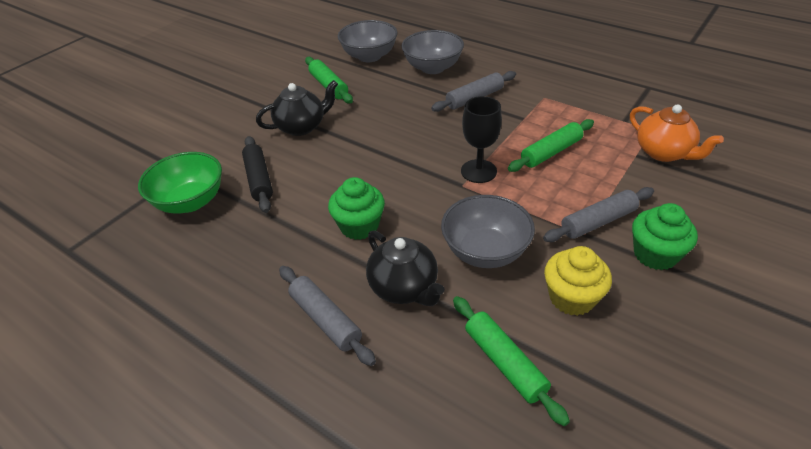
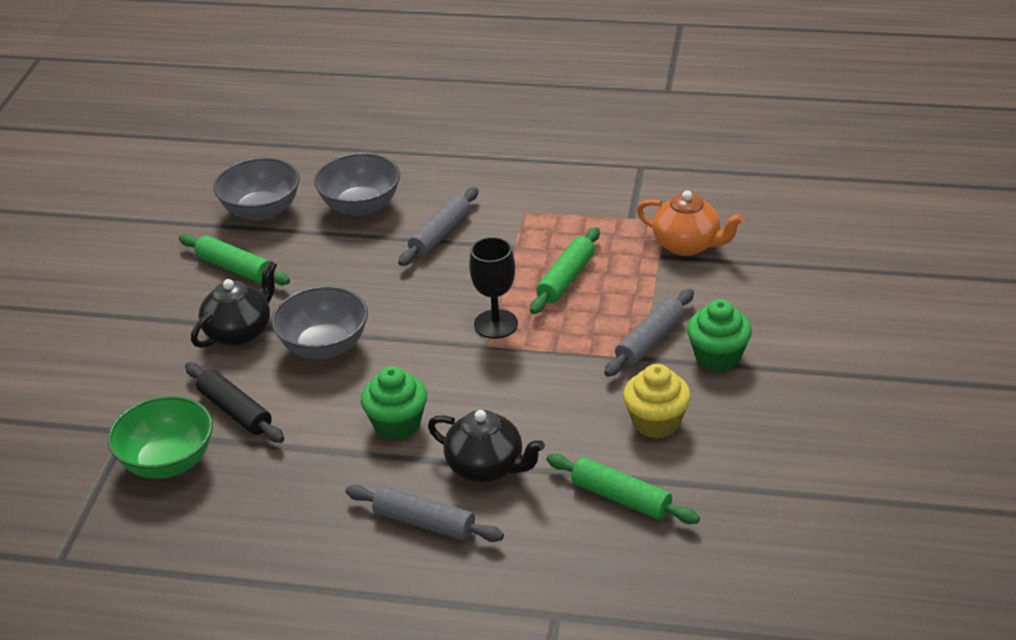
camera: 25 degrees left, 5 degrees down
(485, 251) = (550, 406): grey bowl -> grey bowl (324, 346)

